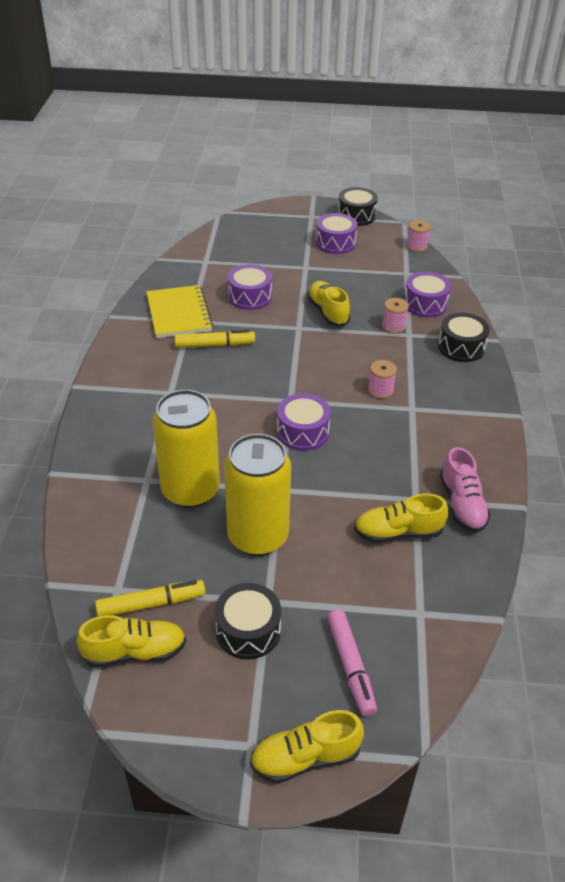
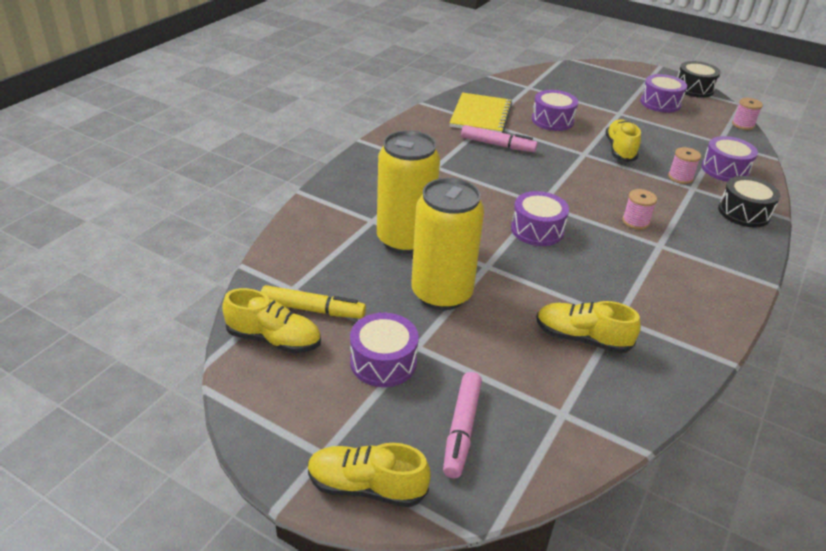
camera: 25 degrees right, 5 degrees down
(215, 345) = (497, 145): yellow marker -> pink marker
(248, 630) = (383, 362): black drum -> purple drum
(462, 504) = (666, 339): pink shoe -> none

